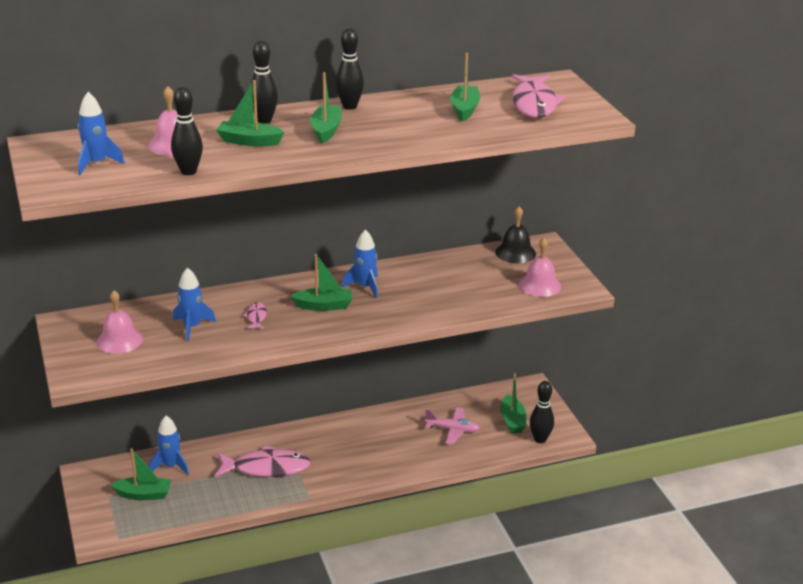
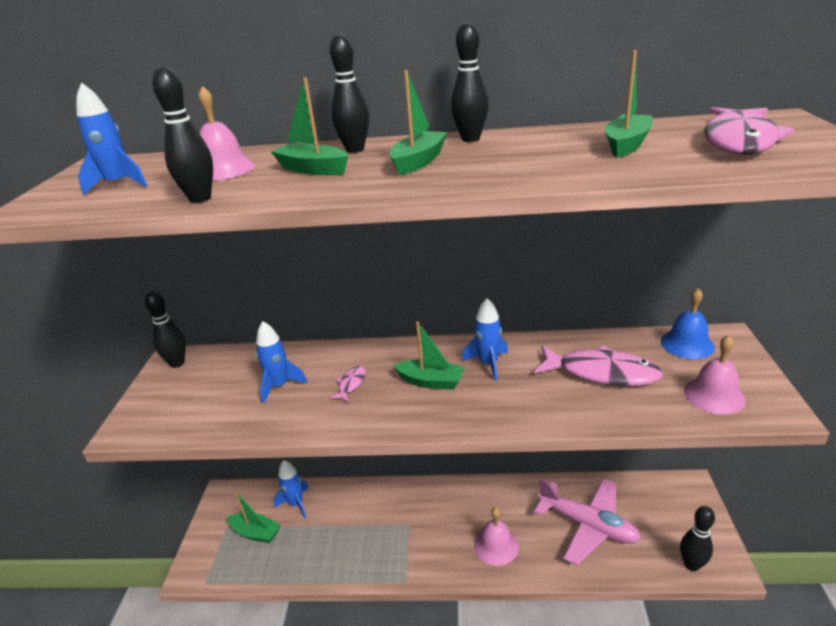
camera: 25 degrees right, 0 degrees up
(73, 324) = (177, 363): none -> black bowling pin
(119, 340) = (201, 390): pink bell -> pink bell (496, 545)
(267, 468) = (379, 529): pink fish -> pink fish (602, 373)
(453, 430) = (588, 525): pink plane -> pink plane, size x1.69
(512, 421) = (660, 529): green boat -> none
(515, 253) = (687, 344): black bell -> blue bell

